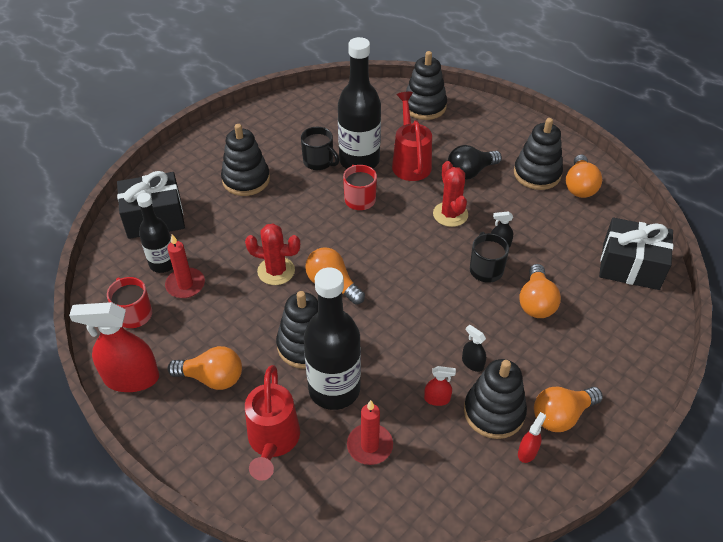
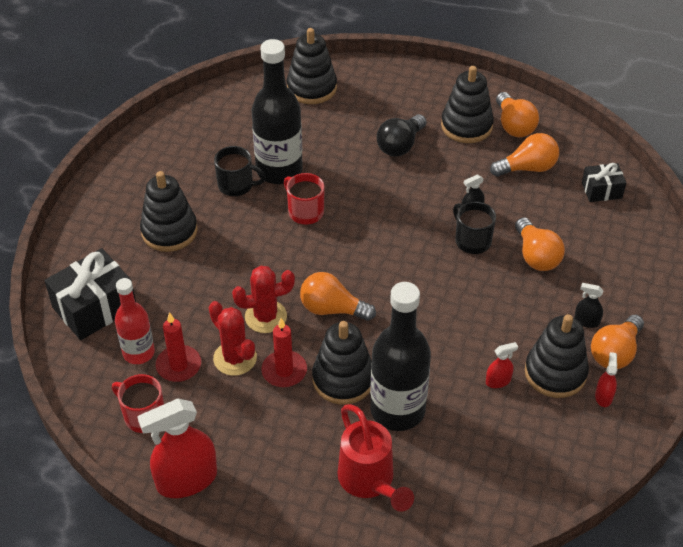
camera: 25 degrees left, 0 degrees up
(163, 264) = (138, 353): black bottle -> red bottle
(212, 378) = (270, 447): orange light bulb -> orange light bulb (527, 168)
(369, 445) = (462, 448): red candle -> red candle (284, 371)
(410, 162) = (333, 154): red watering can -> none
(450, 214) = (406, 196): red cactus -> red cactus (235, 358)
(472, 363) = (511, 335): black spray bottle -> black spray bottle (586, 321)
(630, 266) = (601, 190): black gift -> black gift, size x0.56

